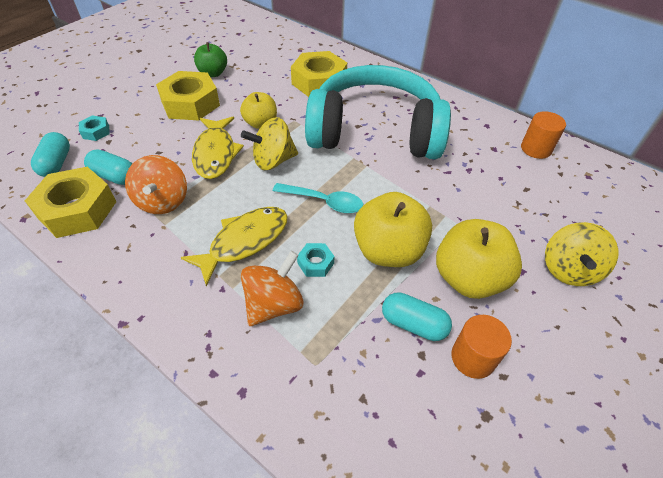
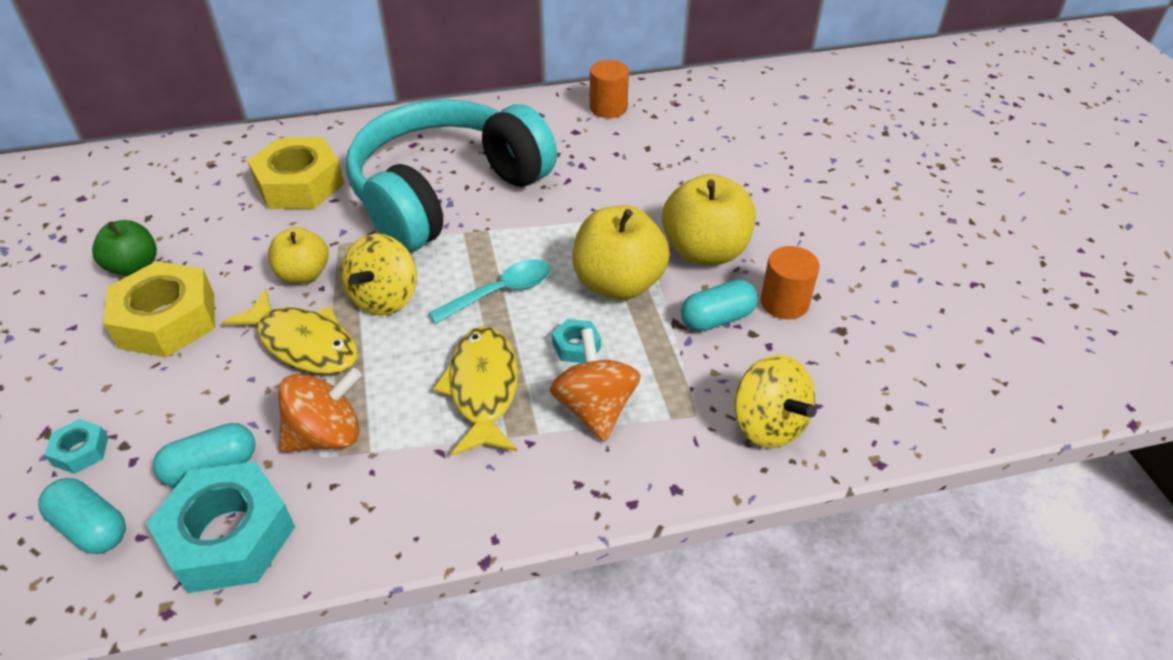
camera: 50 degrees left, 5 degrees down
(77, 209) = (229, 536): yellow nut -> turquoise nut
(163, 201) = (327, 435): orange spinning top -> orange spinning top turned 60 degrees counterclockwise
(568, 269) = (756, 187): yellow spinning top -> yellow spinning top (768, 424)

